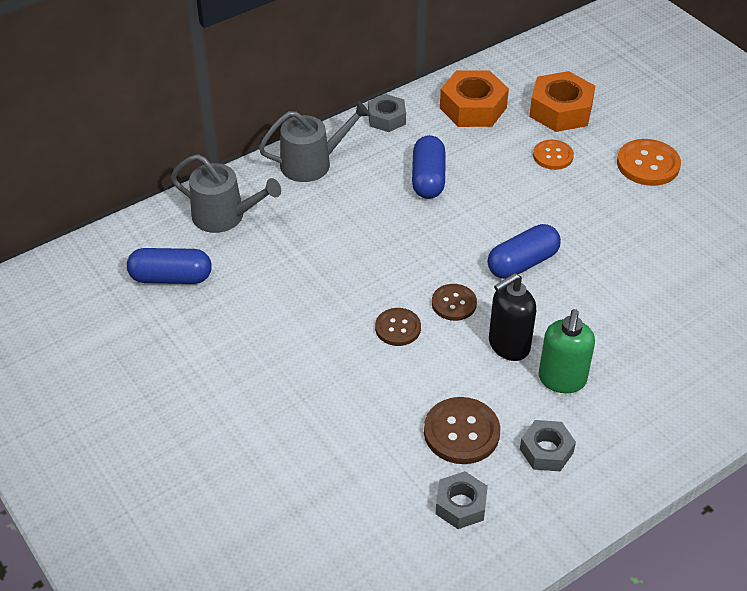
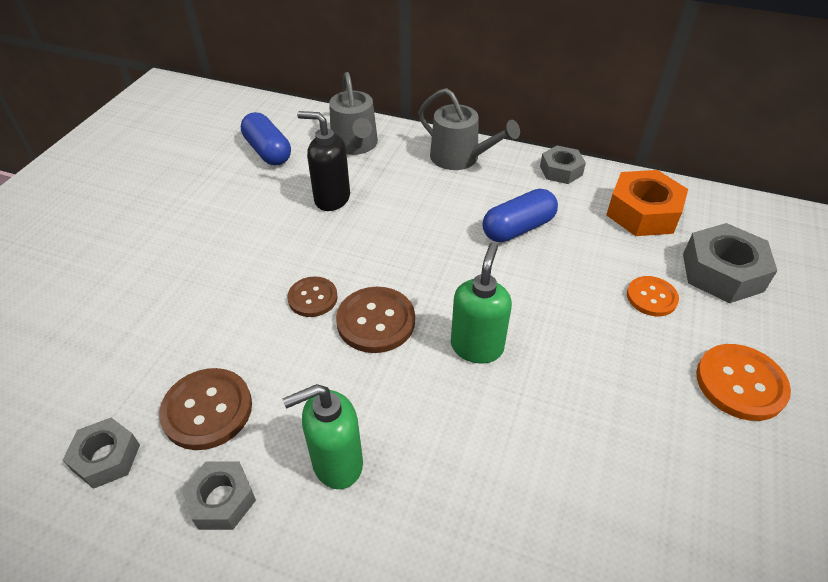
camera: 55 degrees right, 0 degrees up
(454, 303) = (376, 321): brown button -> brown button, size x1.54
(508, 346) = (352, 391): black soap dispenser -> black soap dispenser (331, 199)
(522, 263) = (477, 346): blue capsule -> green soap dispenser
(560, 110) = (722, 272): orange nut -> grey nut

